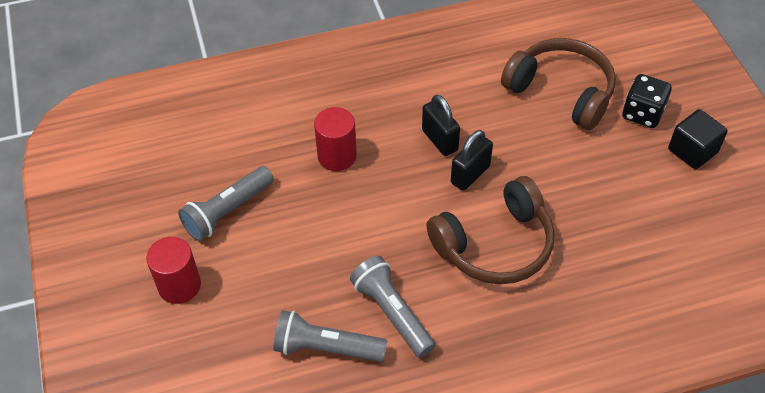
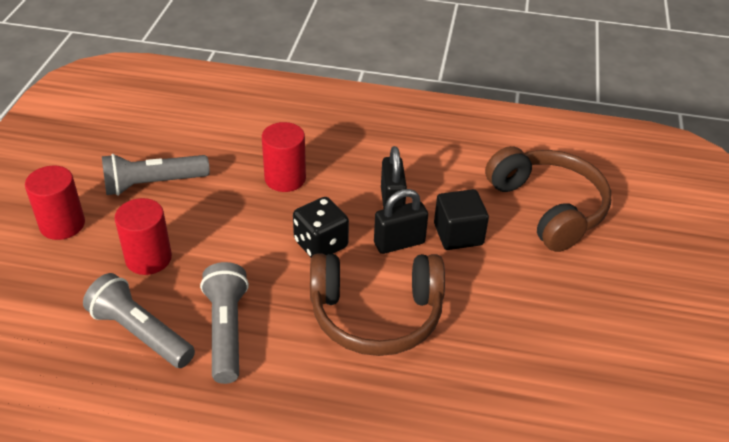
camera: 25 degrees right, 10 degrees down
(280, 281) = (148, 258): none -> red cylinder
(642, 113) = (624, 260): black dice -> black dice (321, 244)
(692, 151) = (659, 317): black cube -> black cube (458, 234)

